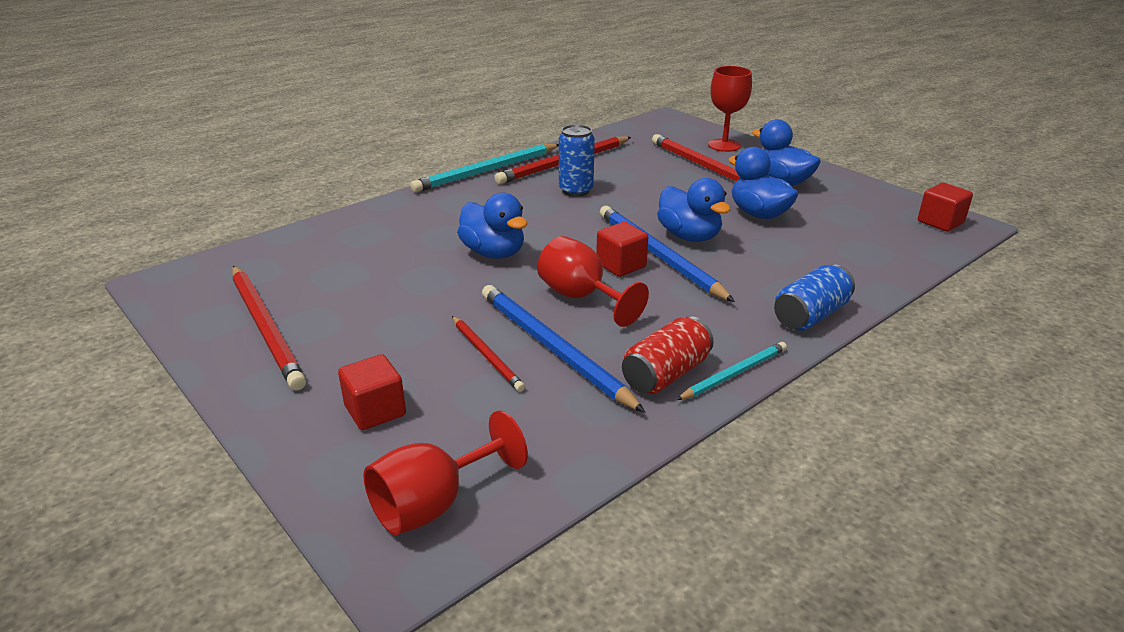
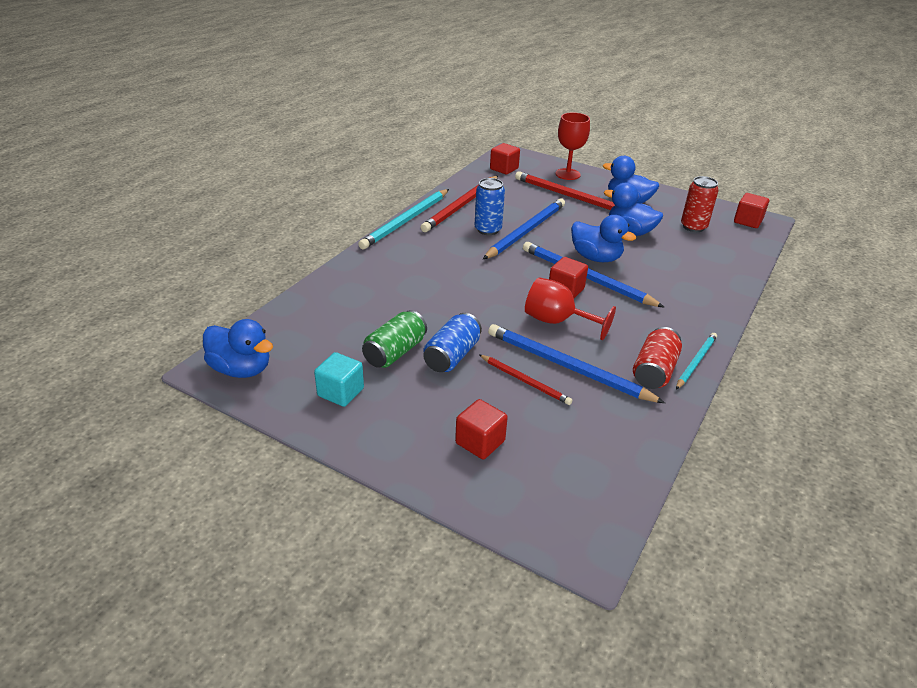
camera: 20 degrees left, 5 degrees up
(266, 328) = (340, 392): red pencil -> turquoise cube
(360, 298) = (395, 352): none -> green can
(433, 504) = (574, 501): red goblet -> none
(494, 253) = (467, 295): blue duck -> blue duck (241, 369)
(622, 197) = (526, 231): none -> blue pencil
(647, 132) = (504, 169): none -> red cube
(810, 315) = (714, 308): blue can -> blue can (452, 356)
(853, 219) = (693, 227): none -> red can

